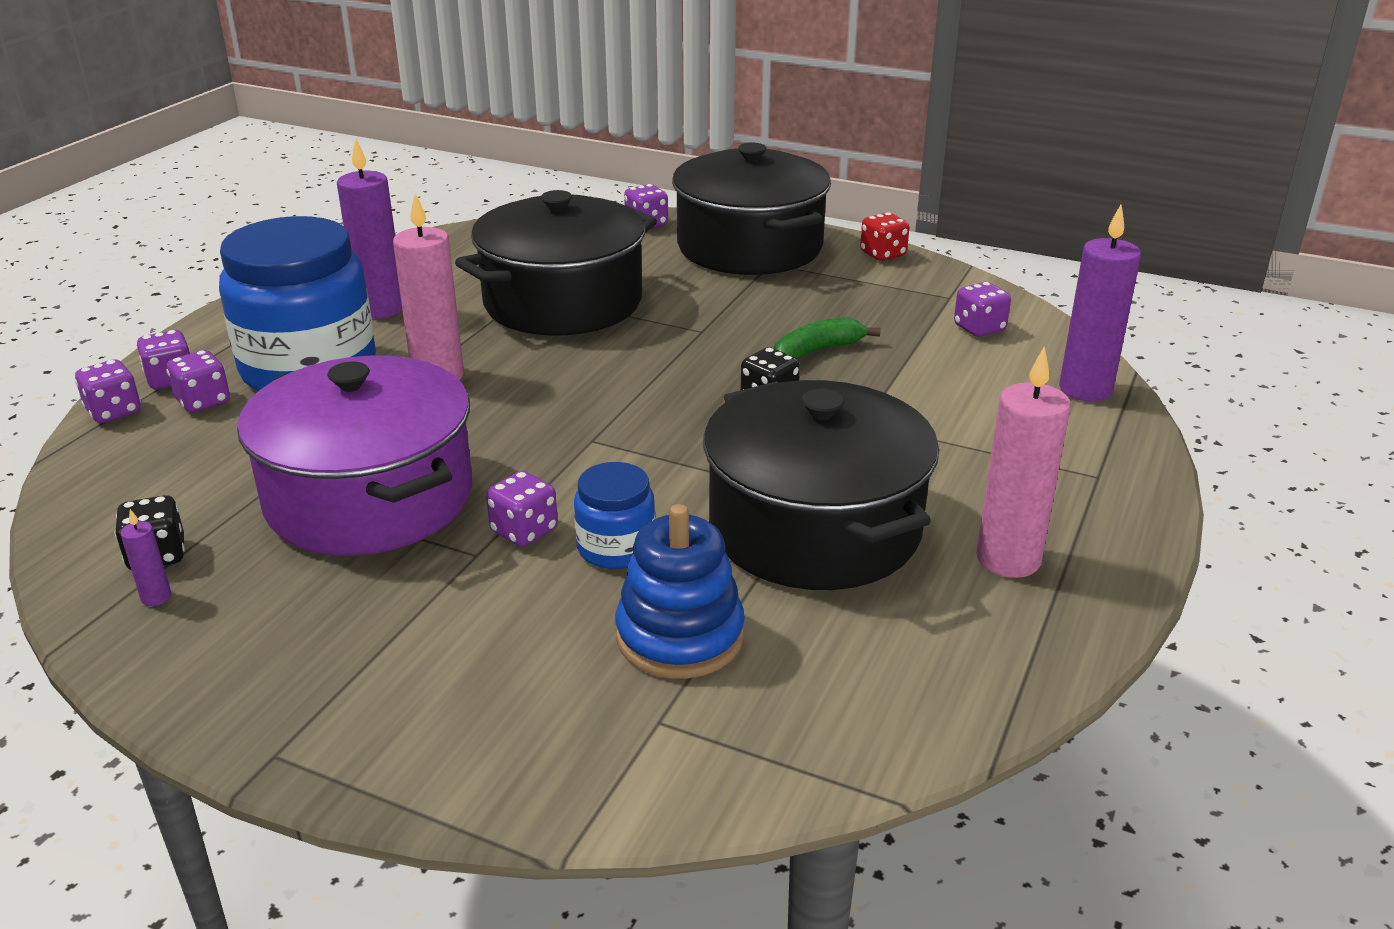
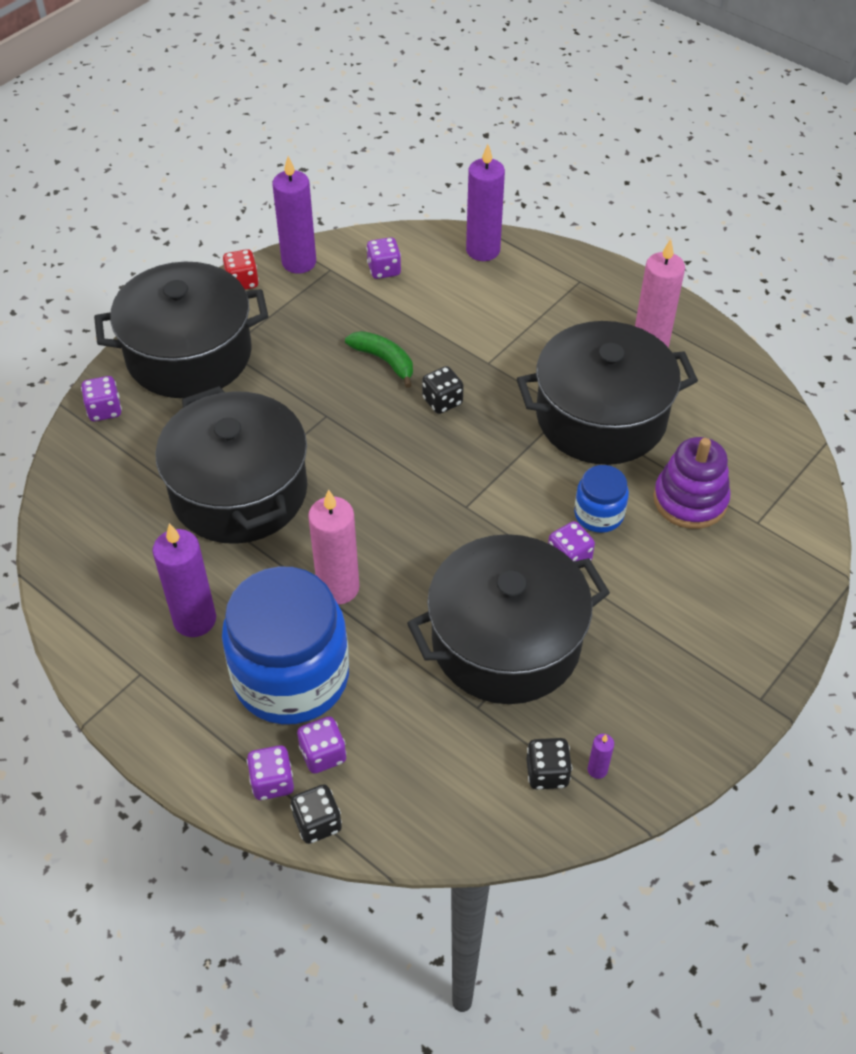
camera: 75 degrees left, 20 degrees up
(114, 412) = (317, 823): purple dice -> black dice
(370, 498) = (506, 641): purple pot -> black pot
(680, 636) = (690, 500): blue stacking toy -> purple stacking toy
(816, 351) = (384, 360): green banana -> green banana turned 150 degrees clockwise
(944, 278) = (299, 262): none -> purple candle

